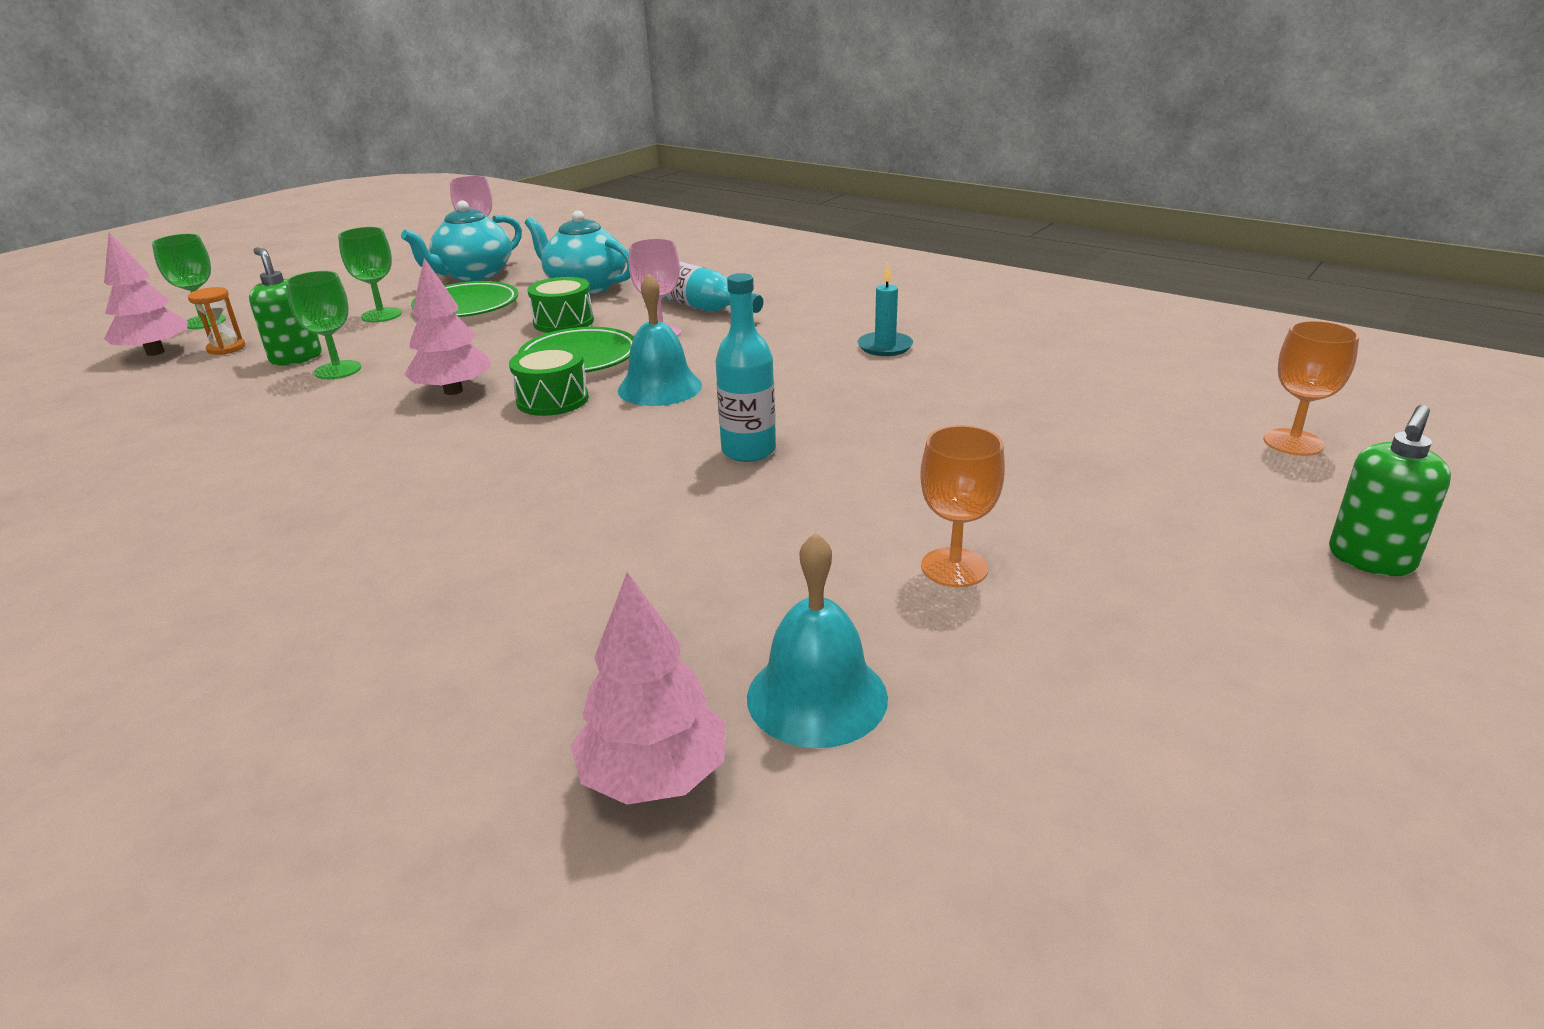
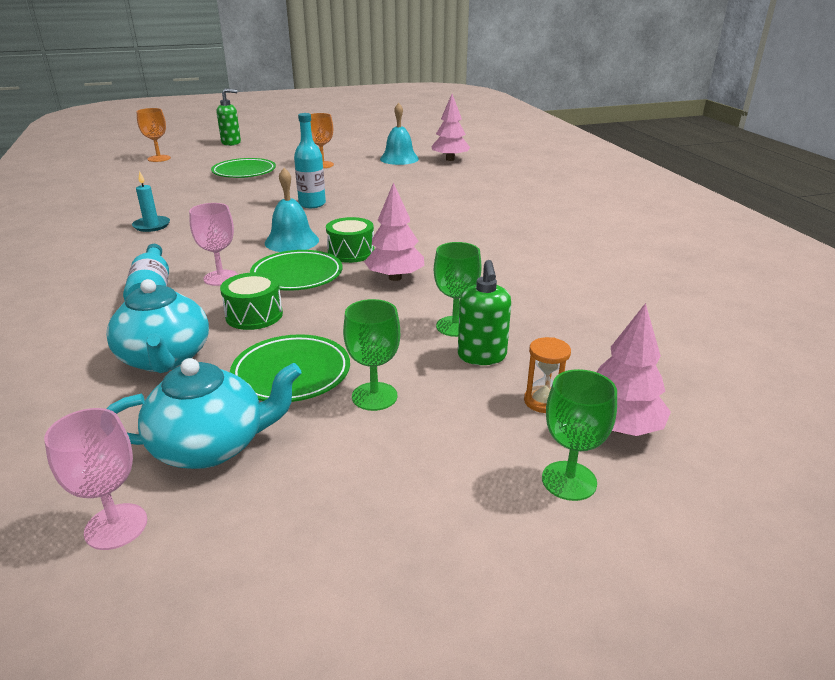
camera: 145 degrees left, 0 degrees up
(1041, 474) = (244, 172): none -> green plate

